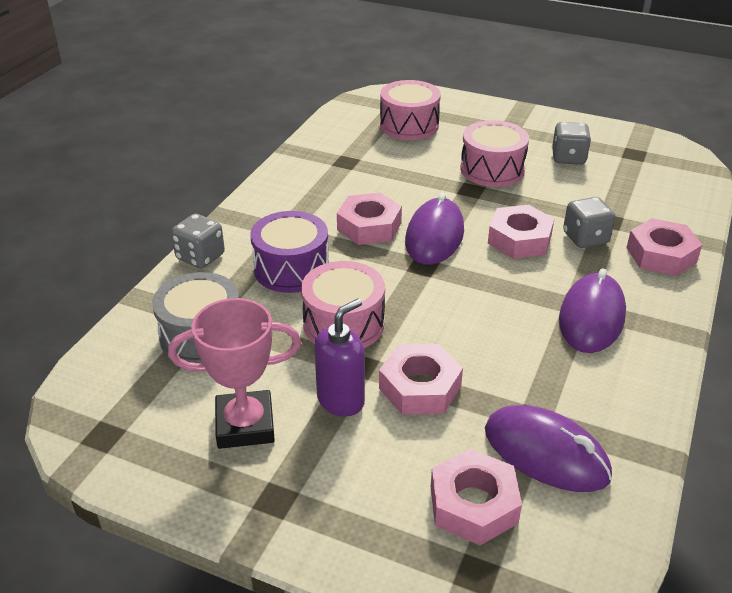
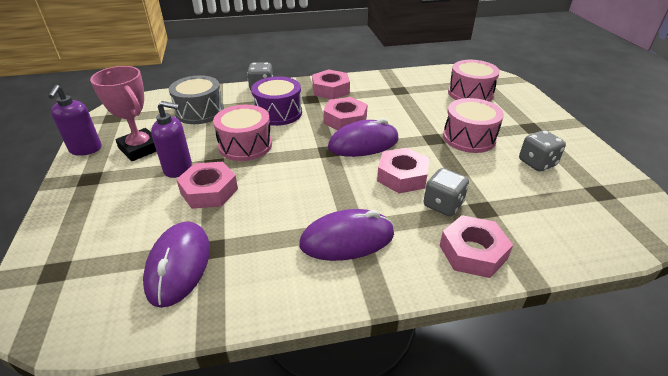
camera: 55 degrees right, 0 degrees up
(180, 488) = (85, 149): none -> purple soap dispenser
(473, 504) = (114, 249): pink nut -> pink nut (330, 90)

